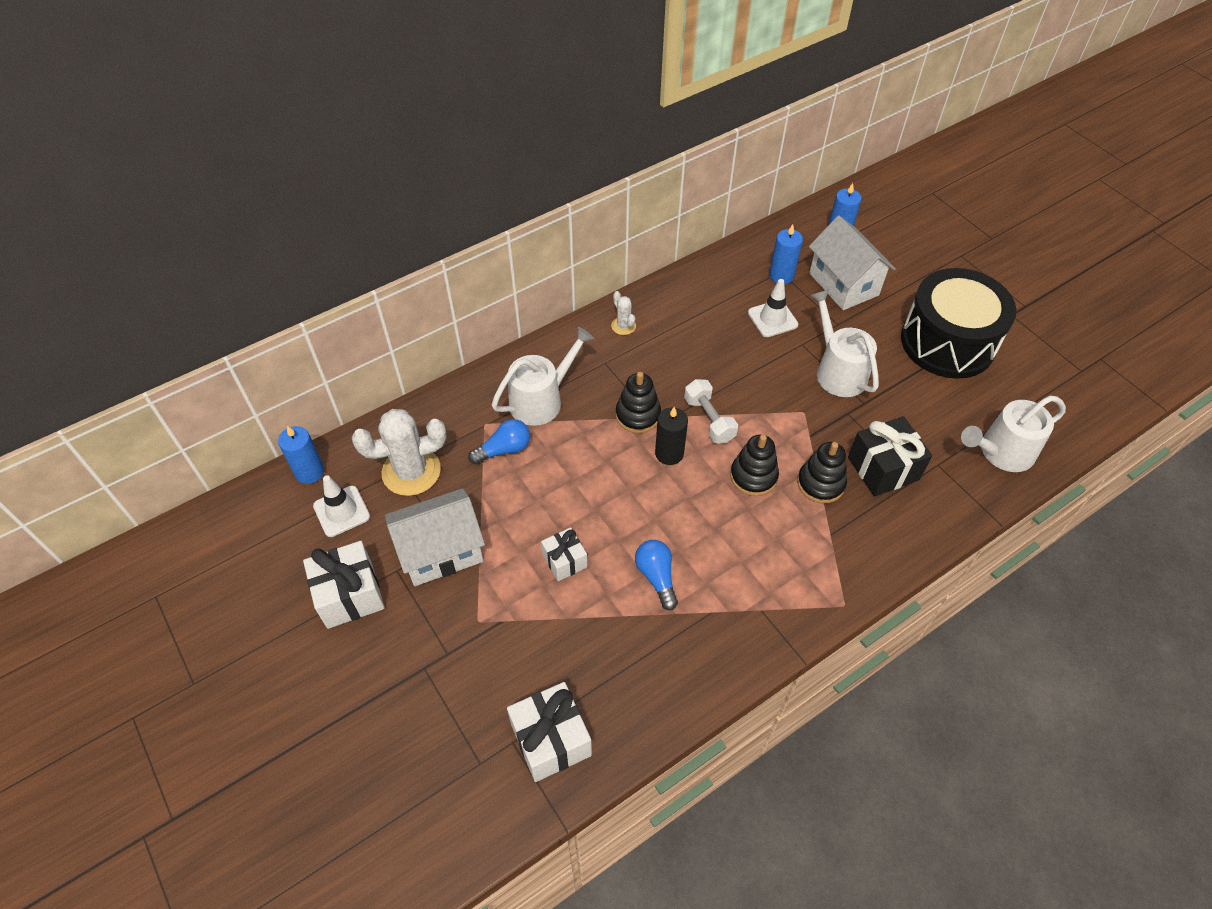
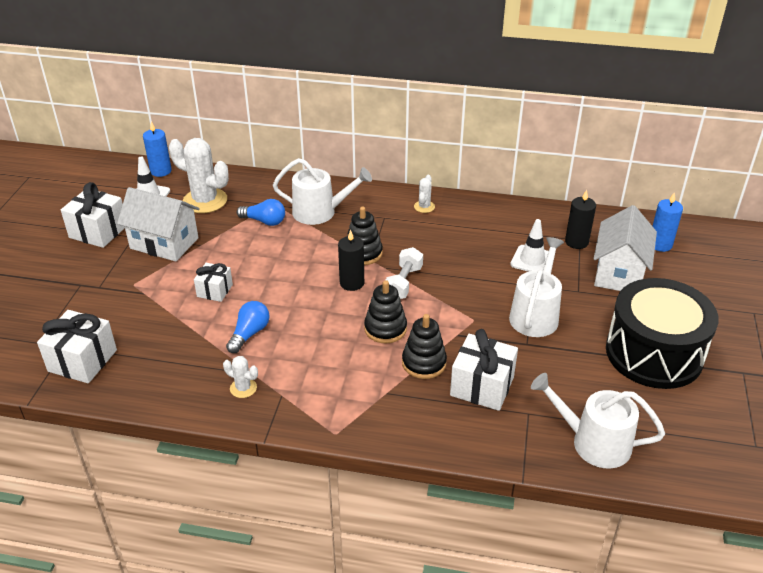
camera: 45 degrees right, 15 degrees down
(724, 632) = (243, 388): none -> white cactus
(781, 276) = (576, 242): blue candle -> black candle
(883, 468) = (482, 386): black gift -> white gift

